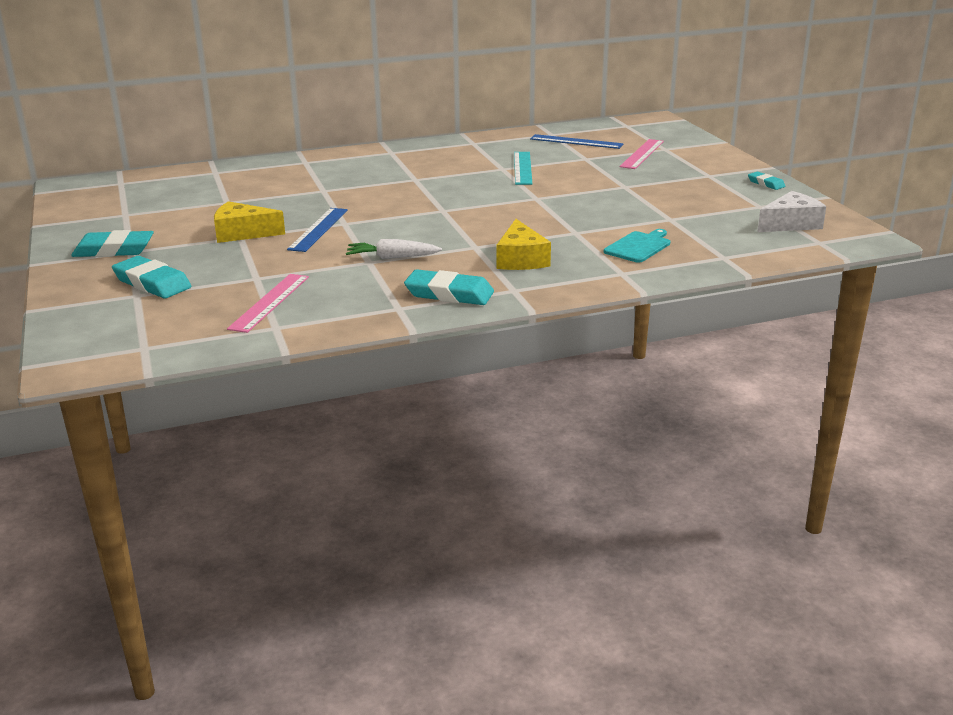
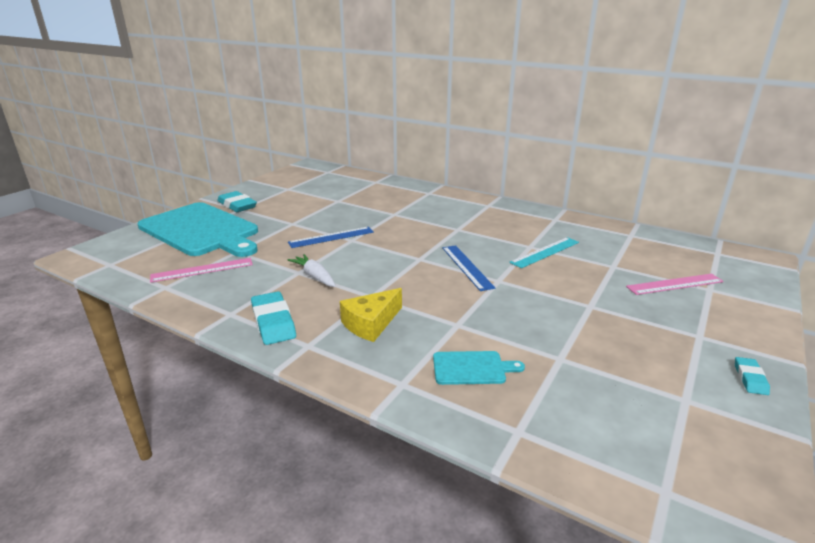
camera: 50 degrees right, 0 degrees up
(152, 283) = (201, 230): turquoise eraser -> turquoise cutting board
(242, 233) = (298, 222): yellow cheese -> none
(576, 142) = (637, 249): blue ruler -> blue ruler (466, 267)
(791, 224) = (677, 444): white cheese -> none

